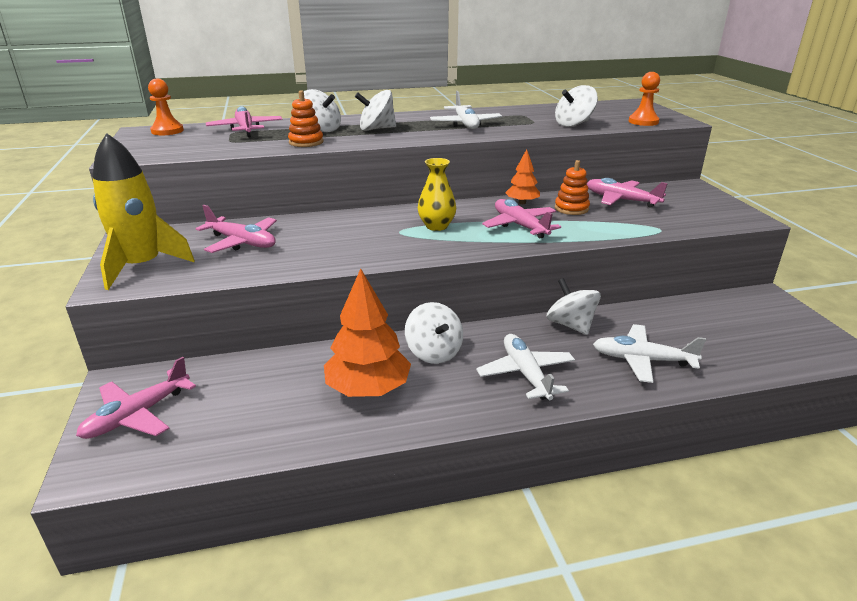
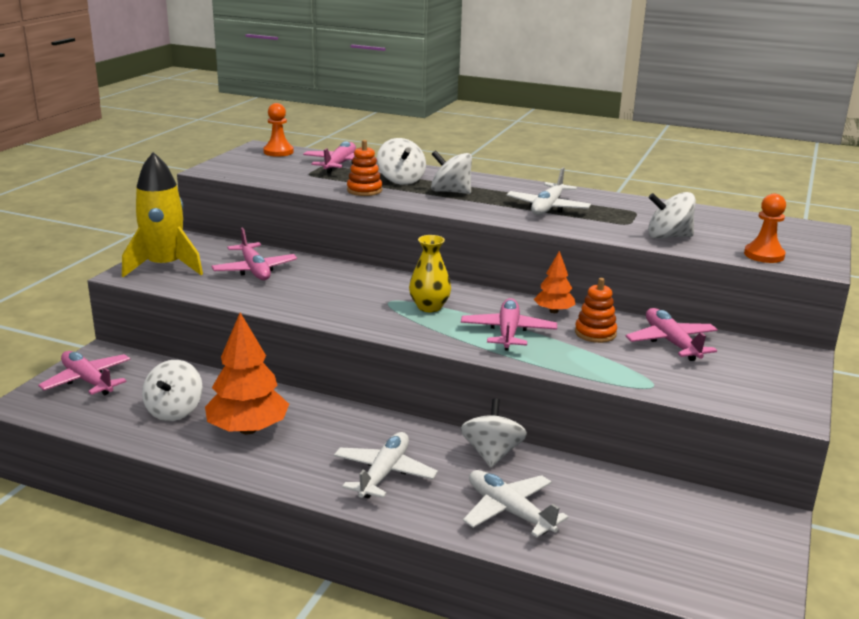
camera: 35 degrees right, 5 degrees down
(137, 415) = (87, 381): pink plane -> pink plane turned 60 degrees clockwise
(434, 352) = (336, 424): white spinning top -> white spinning top (174, 411)

